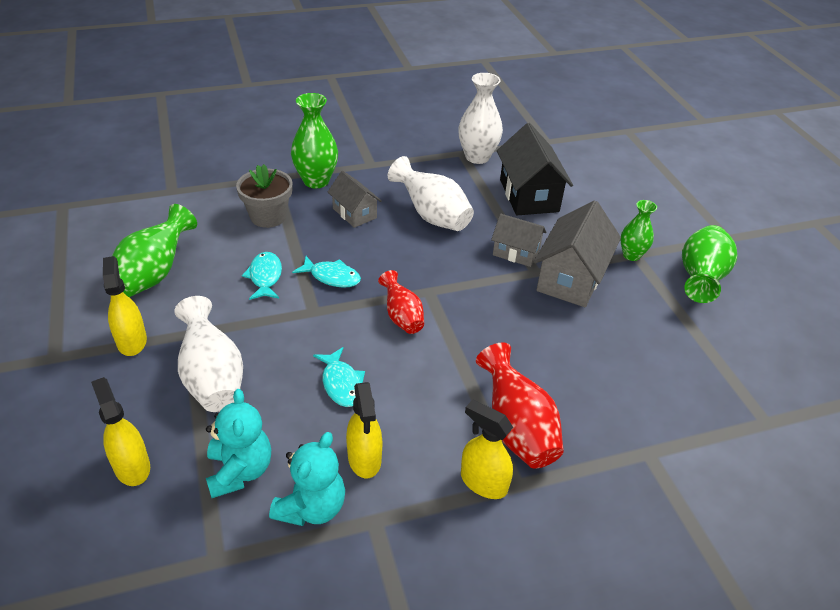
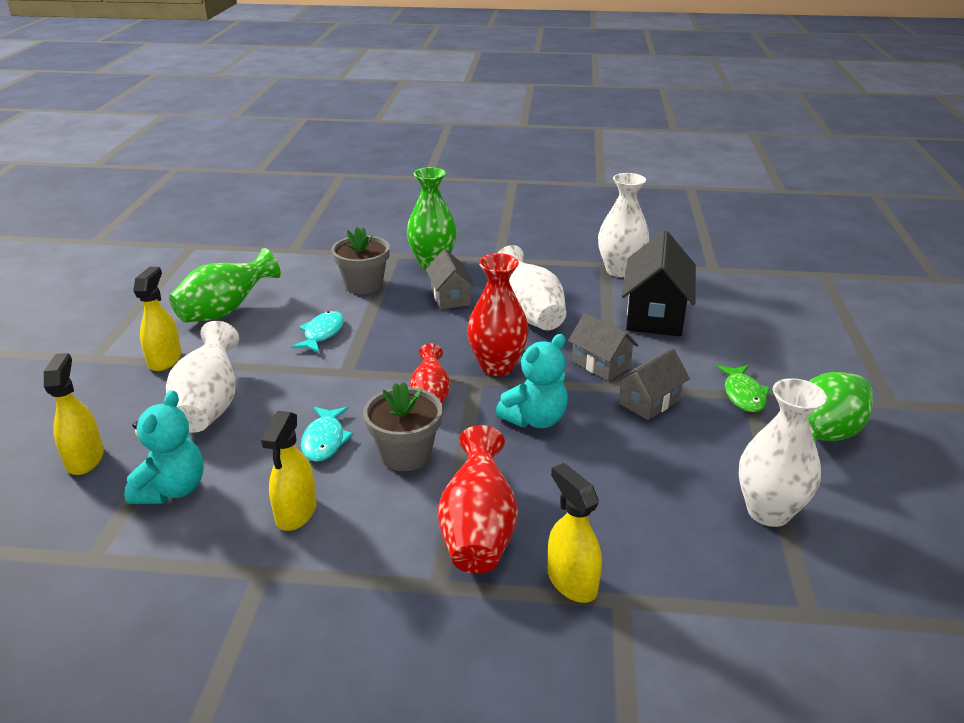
camera: 25 degrees right, 10 degrees down
(312, 507) = (212, 541): turquoise teddy bear -> turquoise teddy bear (535, 419)
(332, 277) = (386, 346): turquoise fish -> none
(417, 377) = (405, 454): none -> grey flower pot
(437, 274) = (497, 366): none -> red vase
(483, 482) = (402, 571): yellow spray bottle -> yellow spray bottle (571, 581)
(571, 278) = (649, 402): grey house -> grey house, size x0.60
(631, 255) = (743, 394): green vase -> green fish
(700, 350) = (768, 511): none -> white vase

